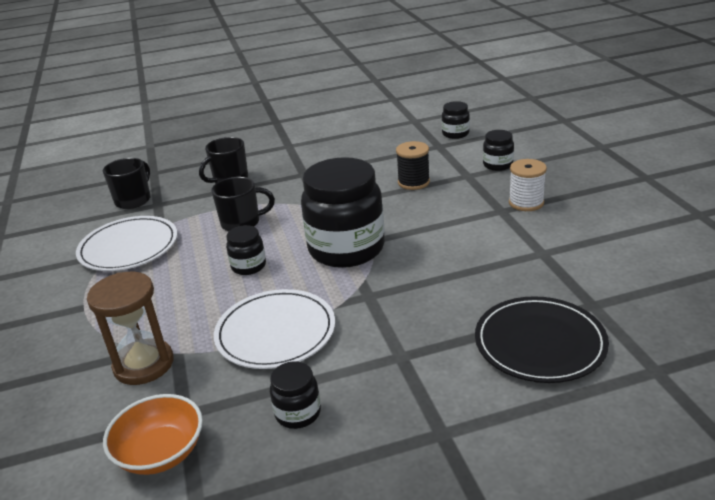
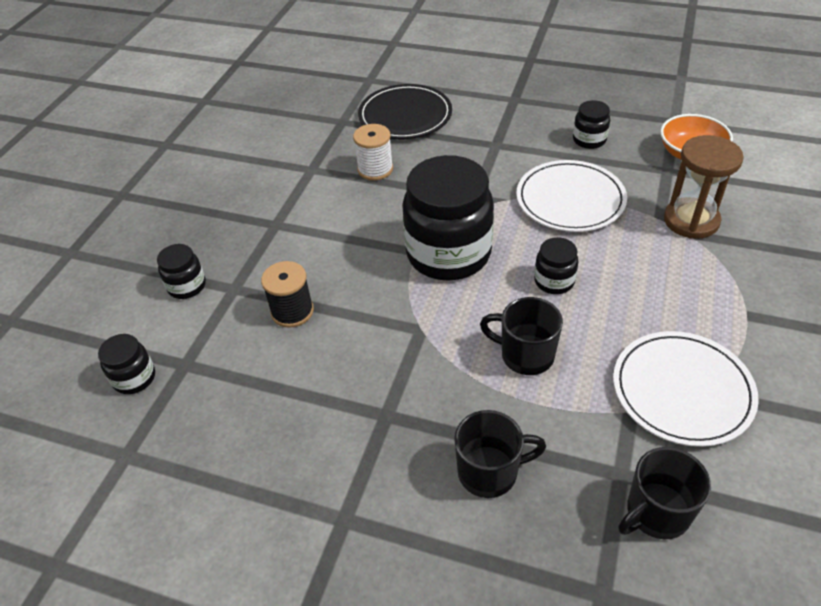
camera: 145 degrees left, 15 degrees up
(526, 203) = (245, 221): white spool -> white spool (375, 169)

